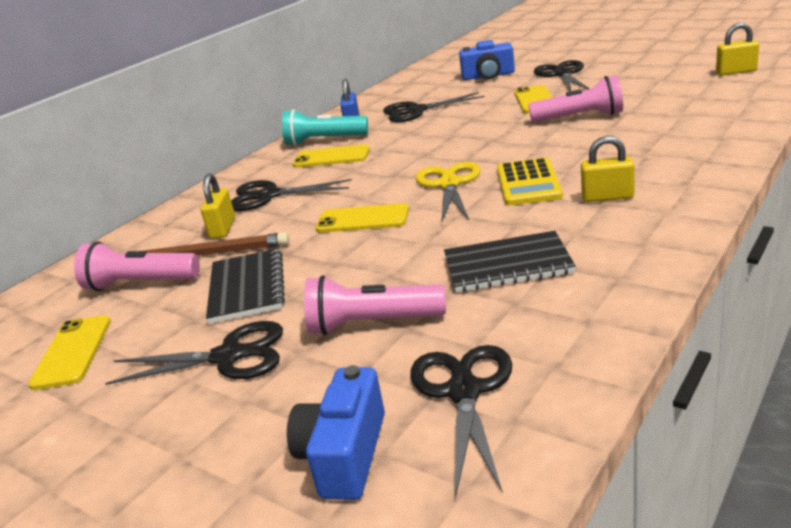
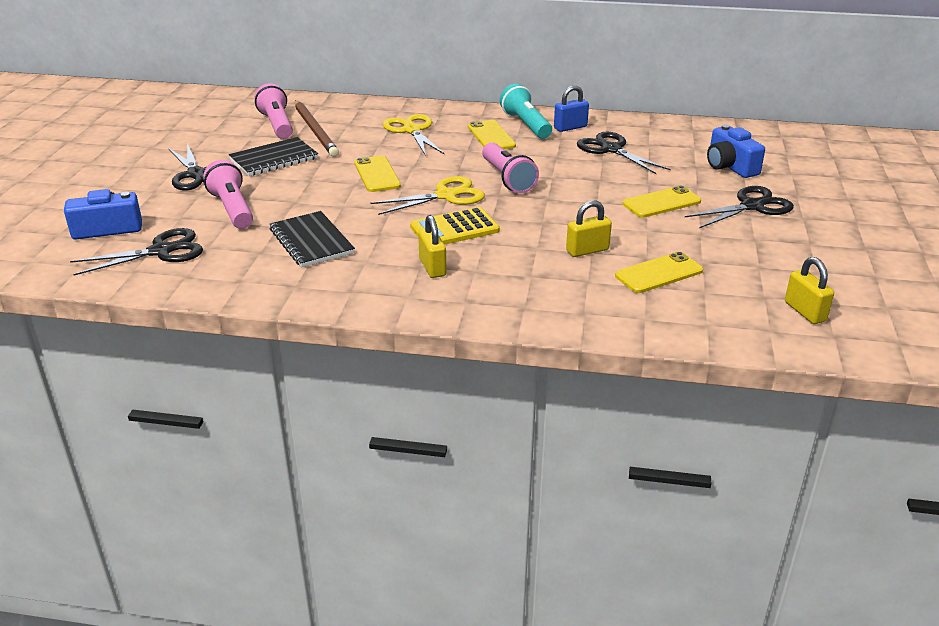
camera: 60 degrees right, 5 degrees up
(72, 352) = (201, 130): yellow phone -> yellow phone (659, 273)
(223, 229) = (355, 129): yellow padlock -> yellow padlock (587, 250)
(269, 196) = (412, 130): black scissors -> yellow scissors
(580, 117) = (618, 233): pink flashlight -> pink flashlight (507, 179)

